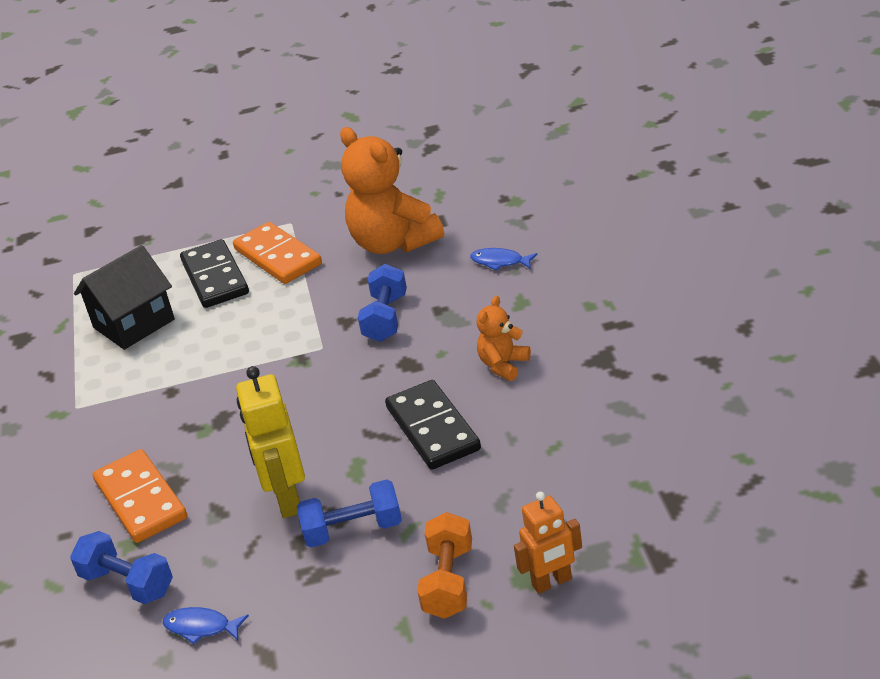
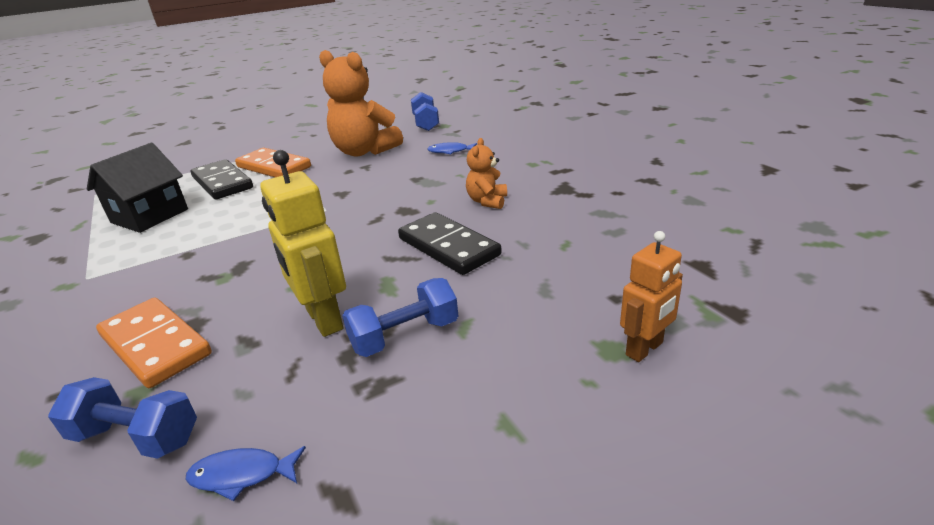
camera: 20 degrees left, 5 degrees down
(386, 318) = (374, 188): blue dumbbell -> blue dumbbell (426, 123)
(449, 581) = (534, 367): orange dumbbell -> none

